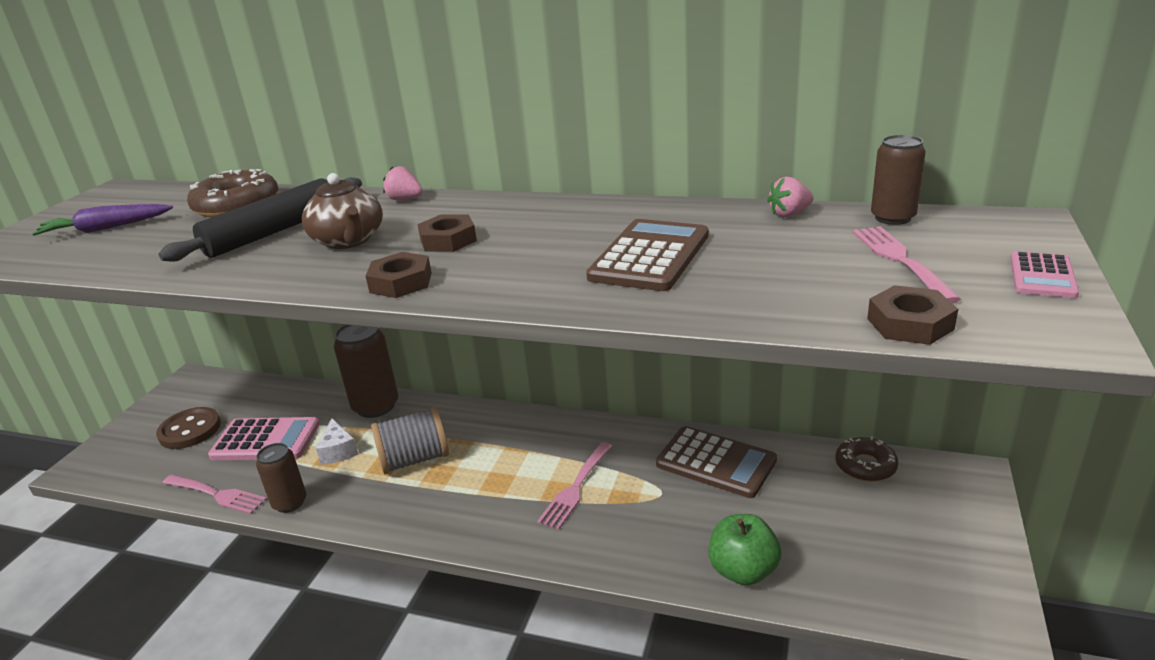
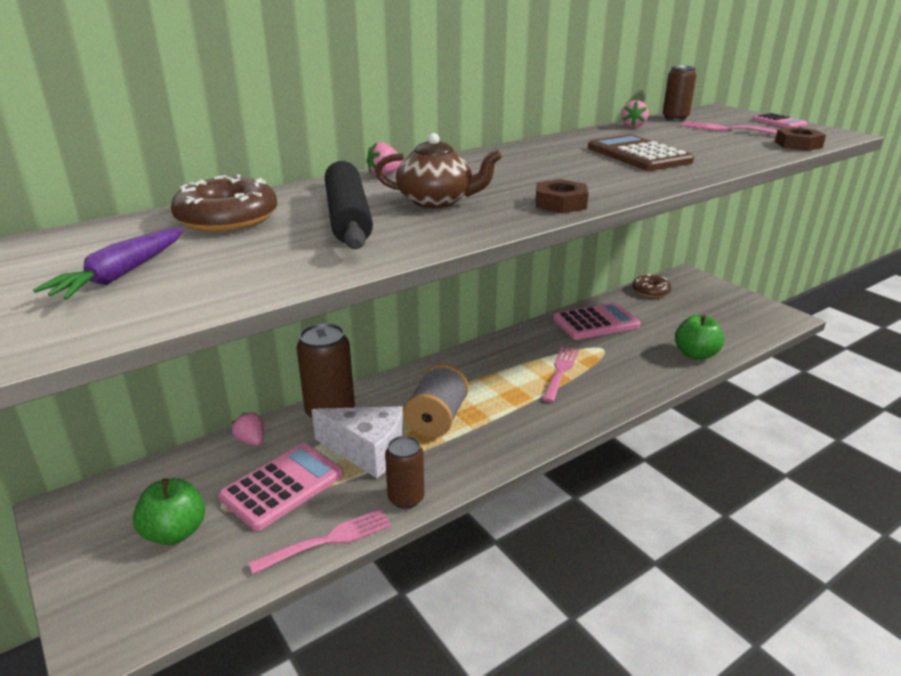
camera: 55 degrees left, 0 degrees up
(190, 430) = (175, 532): brown button -> green apple
(310, 397) = (251, 440): none -> pink strawberry
(338, 451) = (367, 451): white cheese -> white cheese, size x1.79
(448, 240) = (507, 181): brown nut -> none
(576, 488) = (560, 371): pink fork -> pink fork turned 135 degrees counterclockwise
(716, 462) = (596, 322): brown calculator -> pink calculator

